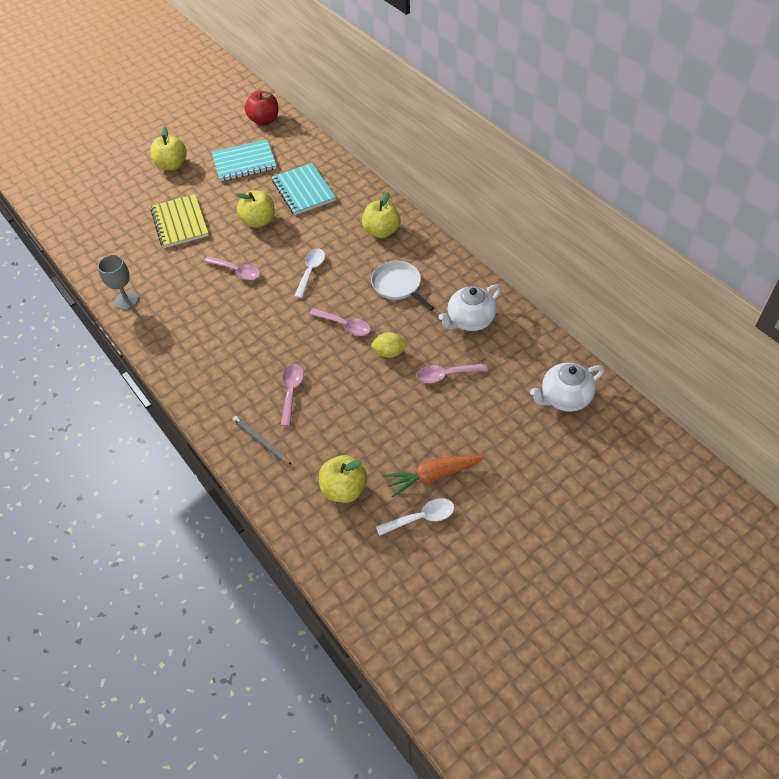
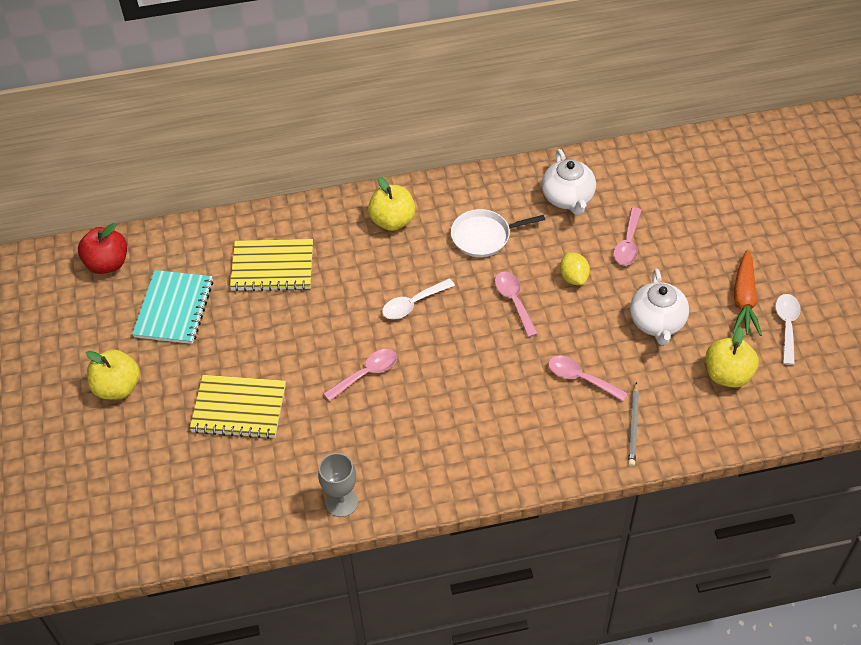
camera: 65 degrees left, 0 degrees up
(259, 221) = (294, 326): yellow apple -> none
(261, 441) = (633, 426): grey pencil -> grey pencil turned 60 degrees counterclockwise
(303, 190) = (272, 267): turquoise notebook -> yellow notebook
(311, 271) = (413, 304): white spoon -> white spoon turned 75 degrees counterclockwise
(345, 325) = (514, 301): pink spoon -> pink spoon turned 75 degrees counterclockwise
(389, 353) = (573, 277): yellow lemon -> yellow lemon turned 45 degrees counterclockwise
(564, 398) = (701, 170): white teapot -> white teapot (657, 322)

